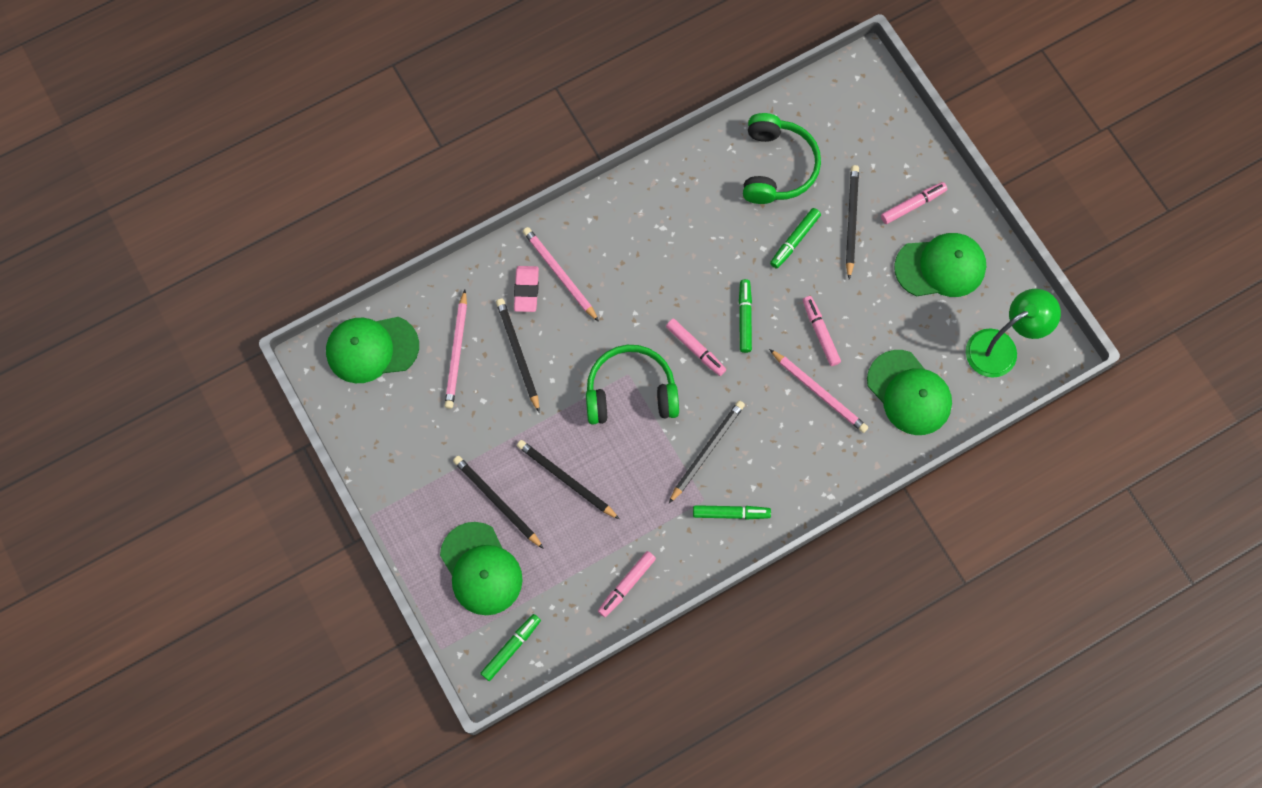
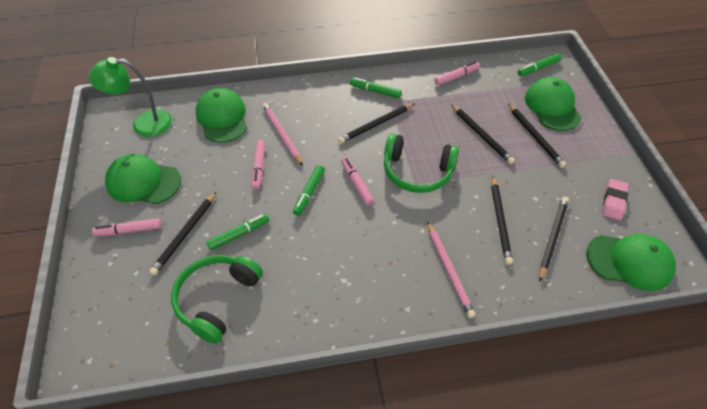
camera: 160 degrees left, 20 degrees down
(457, 352) = (552, 237): pink pencil -> black pencil
(526, 290) = (482, 266): pink eraser -> pink eraser (613, 201)

